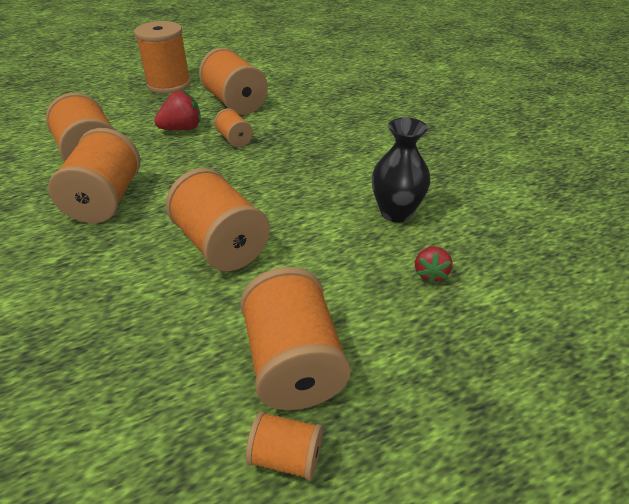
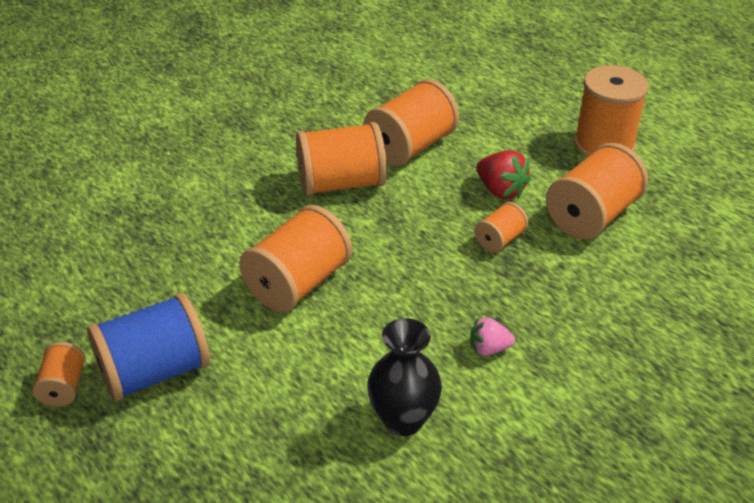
camera: 75 degrees right, 0 degrees up
(293, 363) = (154, 372): orange spool -> blue spool
(340, 164) = (489, 349): none -> pink strawberry
(430, 274) = (297, 464): red strawberry -> none

